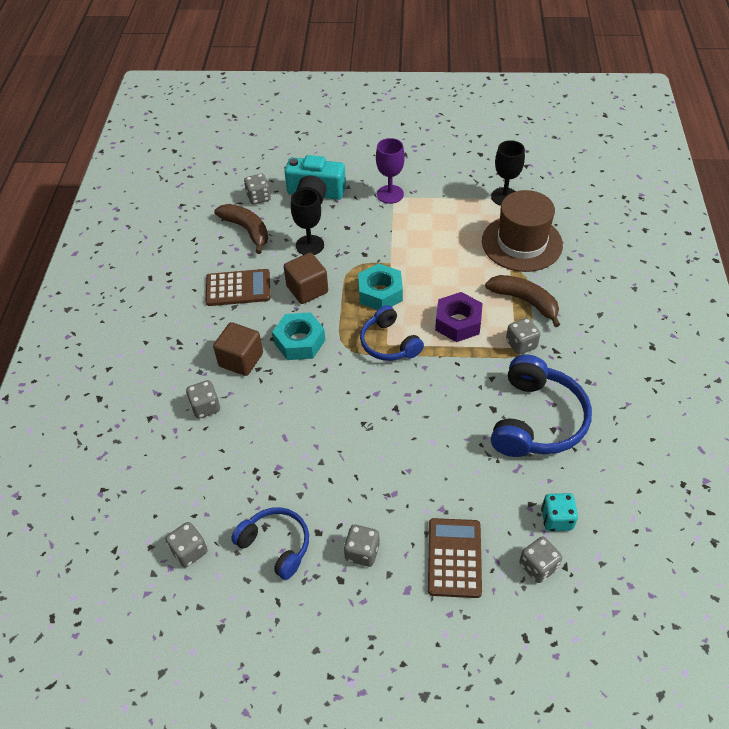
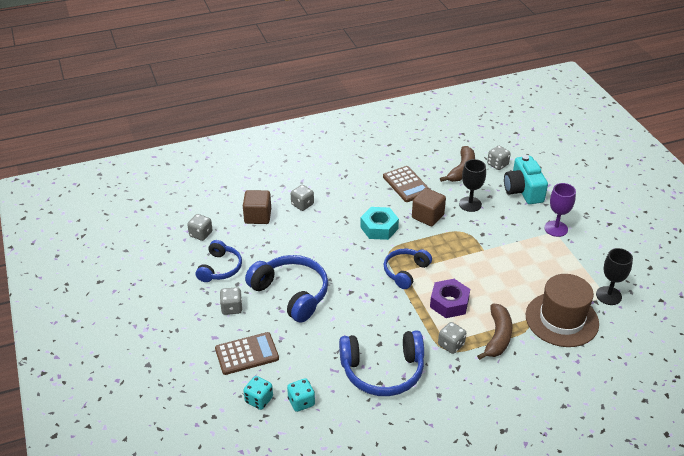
camera: 65 degrees right, 10 degrees down
(241, 360) = (347, 207): brown cube -> brown cube (258, 216)
(368, 473) = (291, 293): none -> blue headphones
(380, 293) = (449, 253): turquoise nut -> none
(538, 566) = (259, 400): grey dice -> turquoise dice

